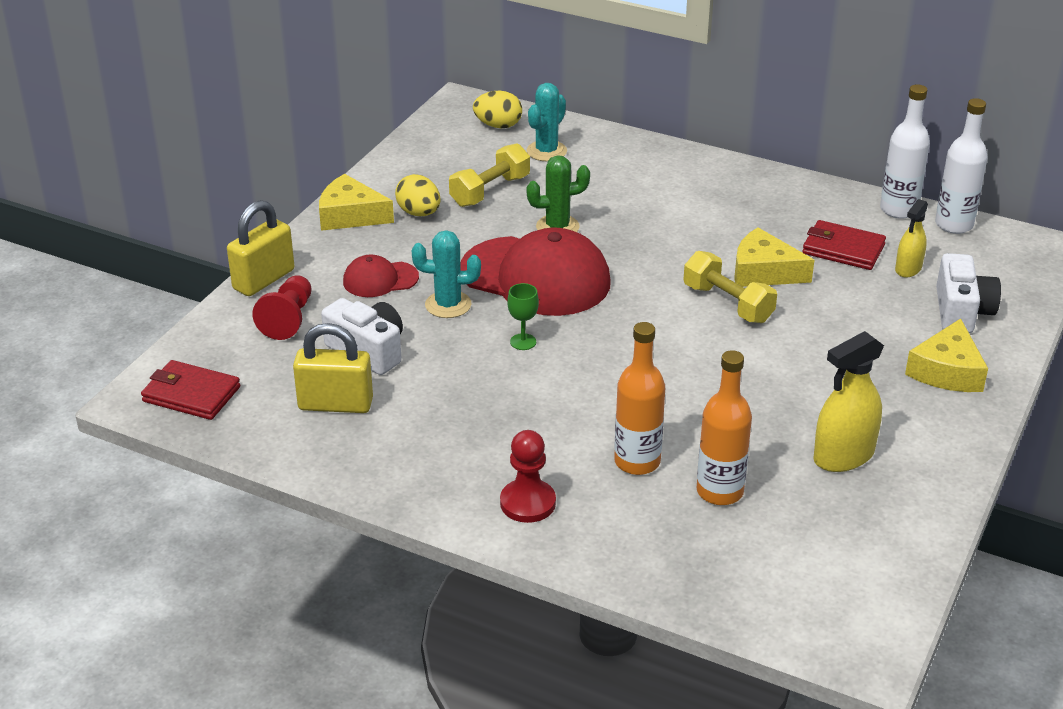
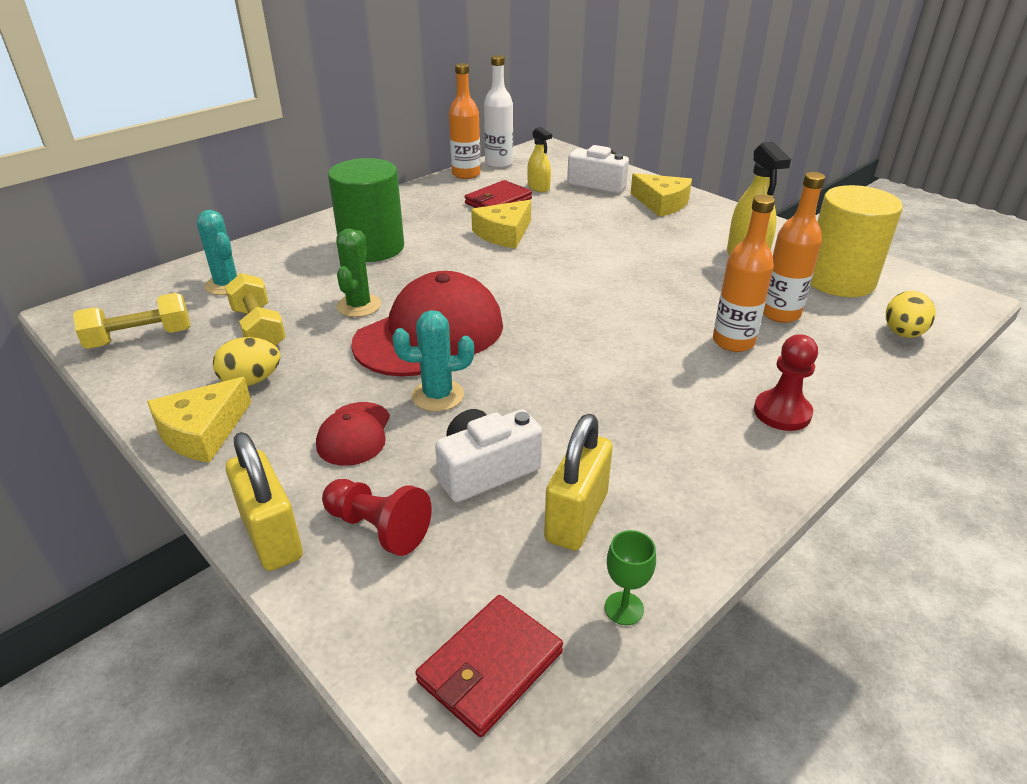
camera: 70 degrees left, 0 degrees up
(448, 305) = (438, 395): turquoise cactus -> turquoise cactus turned 60 degrees clockwise
(498, 125) = (147, 300): yellow egg -> yellow egg (903, 334)
(523, 342) = (530, 363): green goblet -> green goblet (624, 608)
(669, 201) = (372, 247): none -> green cylinder
(728, 303) = (536, 256): yellow dumbbell -> yellow dumbbell (140, 338)
(838, 537) = (839, 280): none -> yellow cylinder
(898, 210) = (466, 174): white bottle -> orange bottle

